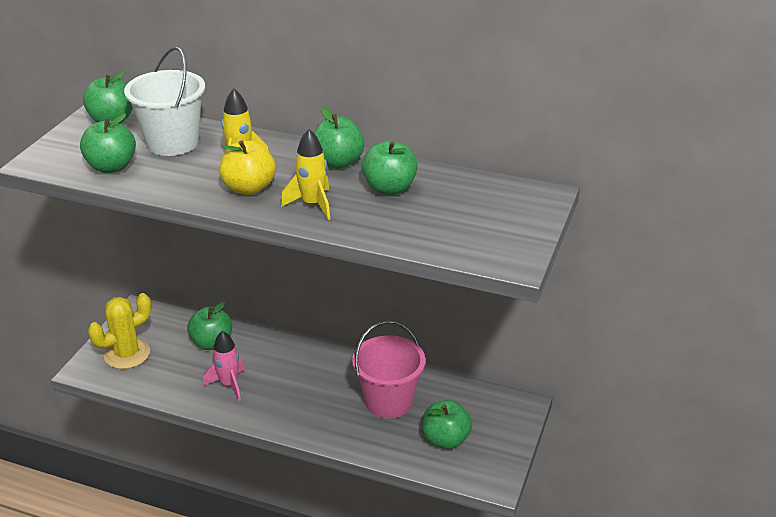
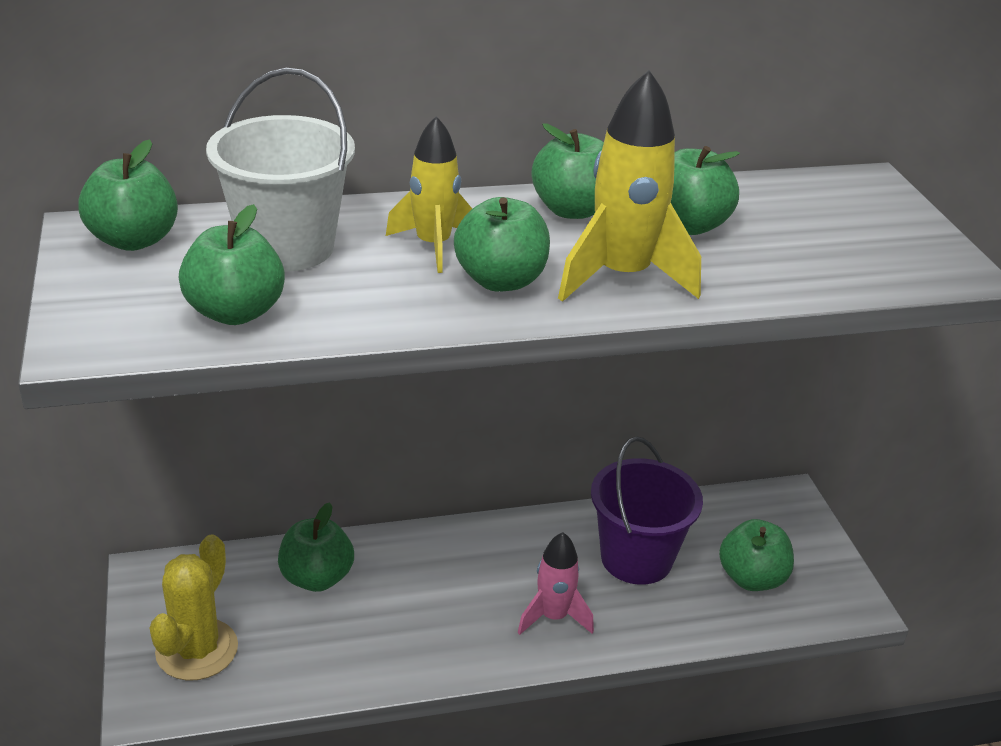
camera: 35 degrees left, 0 degrees up
(229, 385) = (402, 628): pink rocket -> pink rocket (553, 617)
(249, 188) = (501, 280): yellow apple -> green apple
(312, 205) = (622, 277): yellow rocket -> yellow rocket, size x1.52
(388, 401) = (636, 558): pink bucket -> purple bucket

